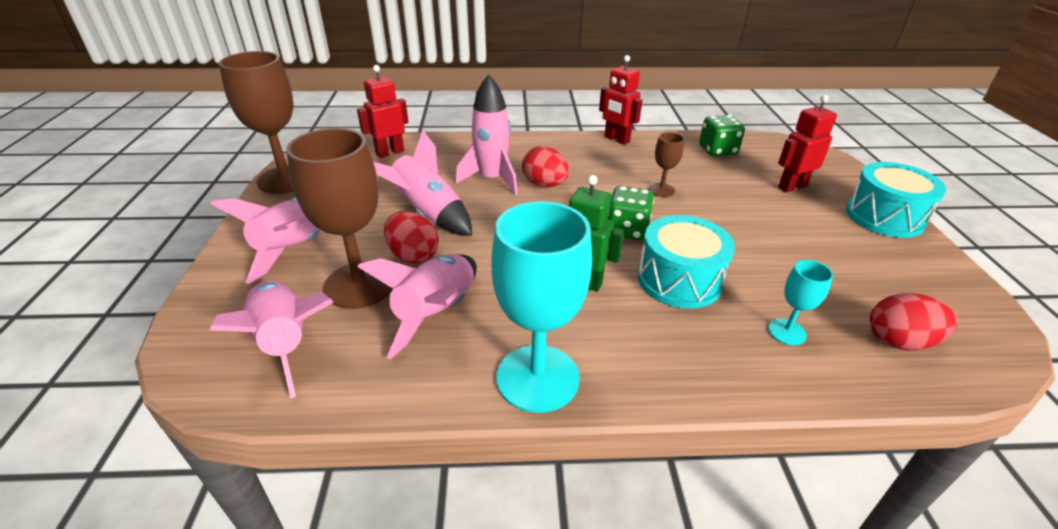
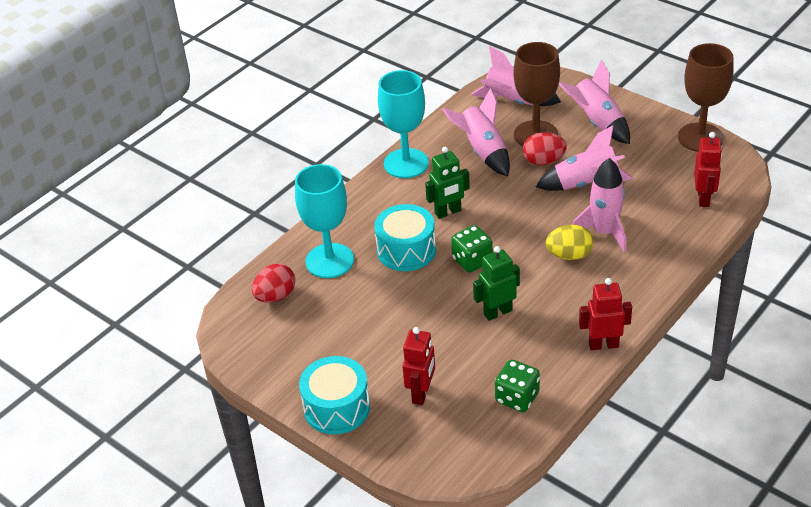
camera: 135 degrees right, 5 degrees up
(544, 184) = (569, 255): red egg -> yellow egg
(661, 190) = (497, 312): brown goblet -> green robot
(786, 332) = (329, 261): turquoise goblet -> turquoise goblet, size x2.10

